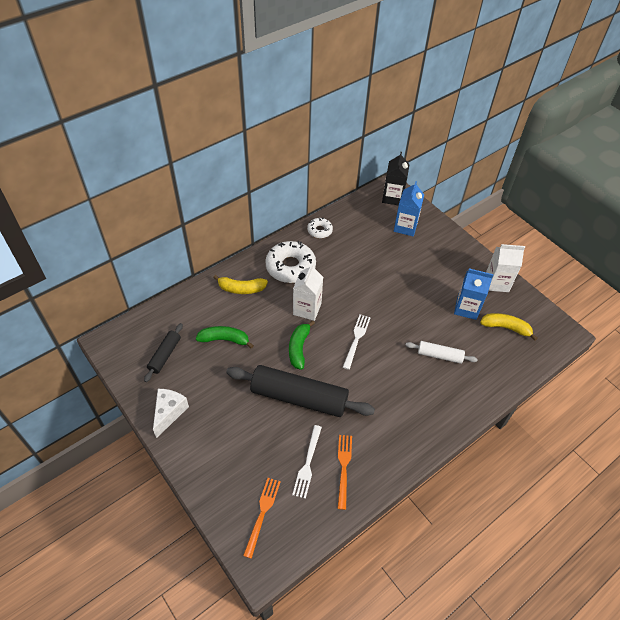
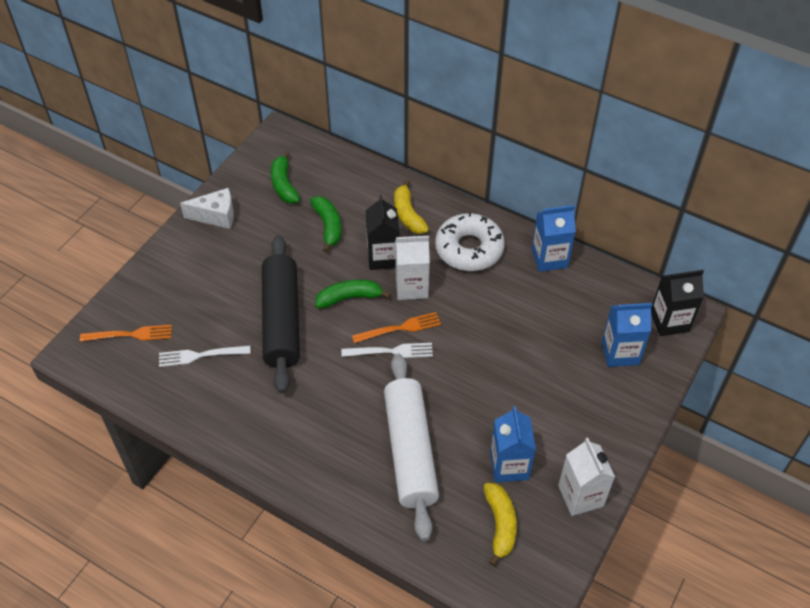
camera: 70 degrees right, 0 degrees up
(165, 355) = (284, 185): black rolling pin -> green banana
(272, 316) = (383, 257): none -> black carton
(319, 230) = (549, 258): white donut -> blue carton
(343, 467) = (208, 391): orange fork -> orange fork (400, 328)
(439, 355) = (410, 451): white rolling pin -> white rolling pin, size x2.01

